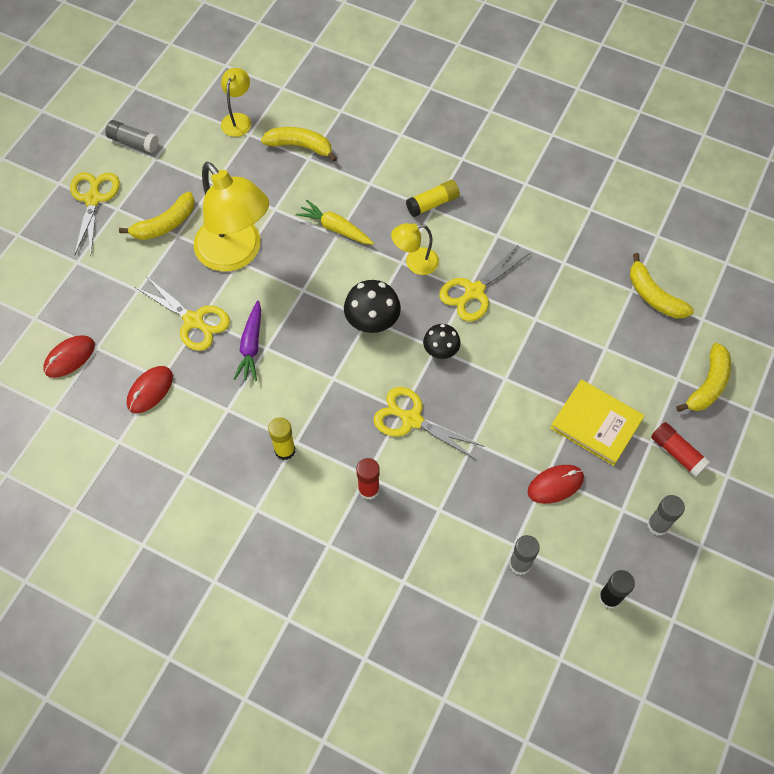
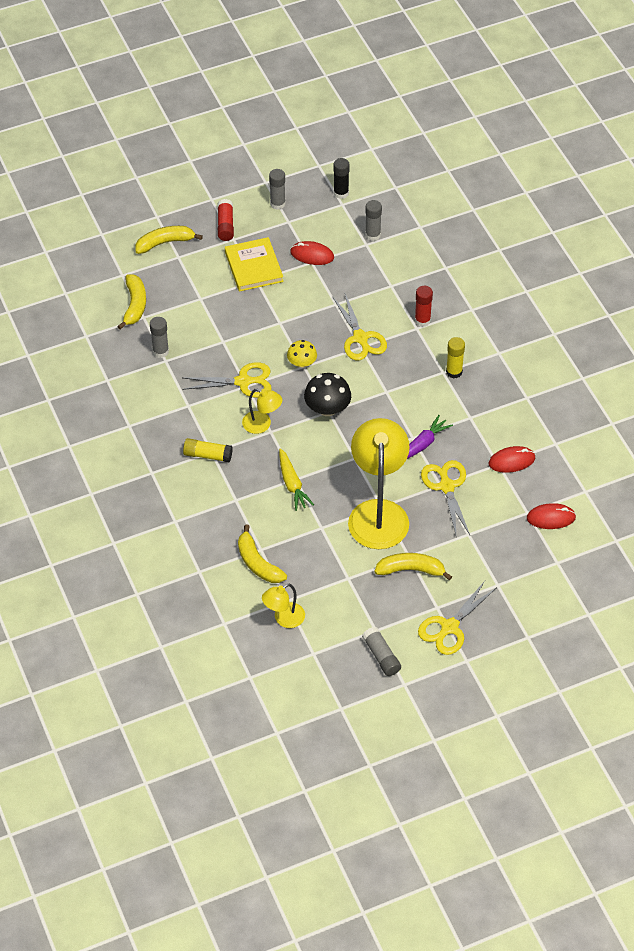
camera: 140 degrees left, 10 degrees down
(441, 350) = (302, 363): black mushroom -> yellow mushroom
(578, 268) = (160, 351): none -> grey glue stick

